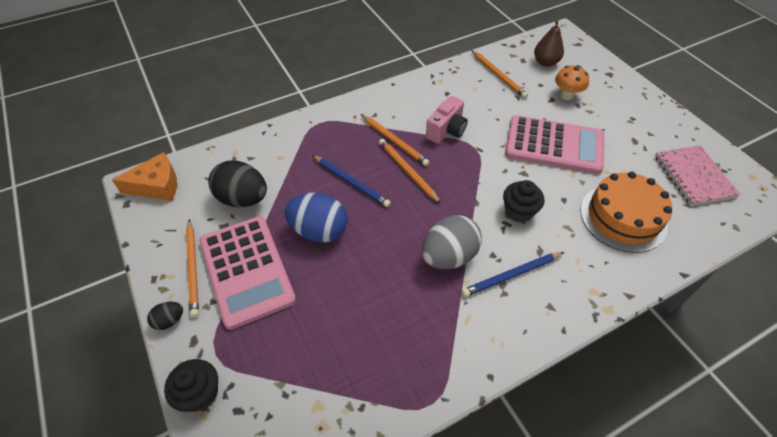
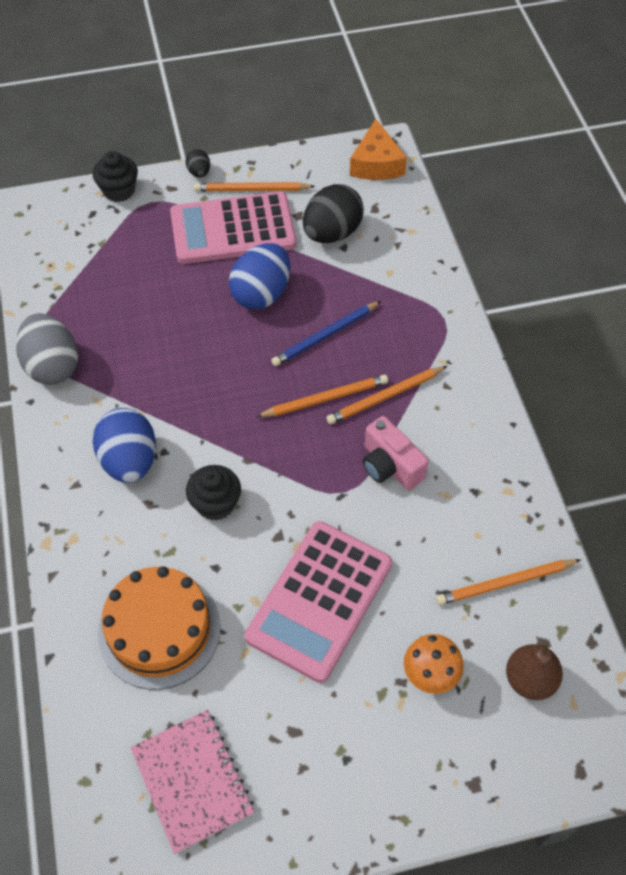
camera: 105 degrees right, 5 degrees up
(449, 256) = (179, 407): grey egg -> grey egg (52, 366)
(511, 275) = (129, 461): blue pencil -> blue egg
(693, 176) = (192, 781): pink notebook -> pink notebook turned 60 degrees clockwise

